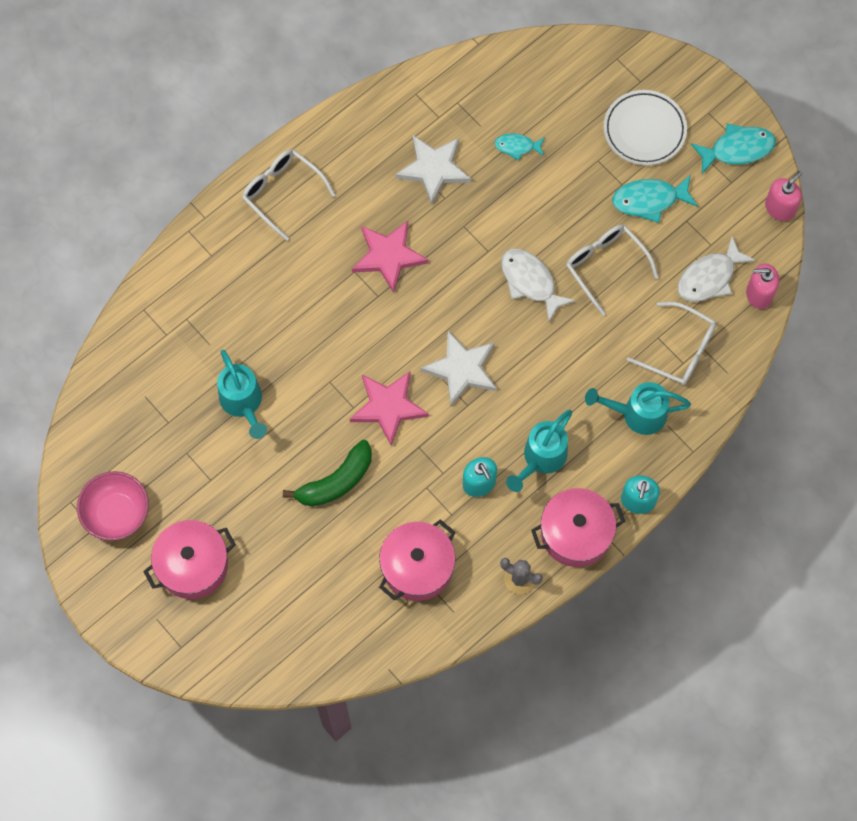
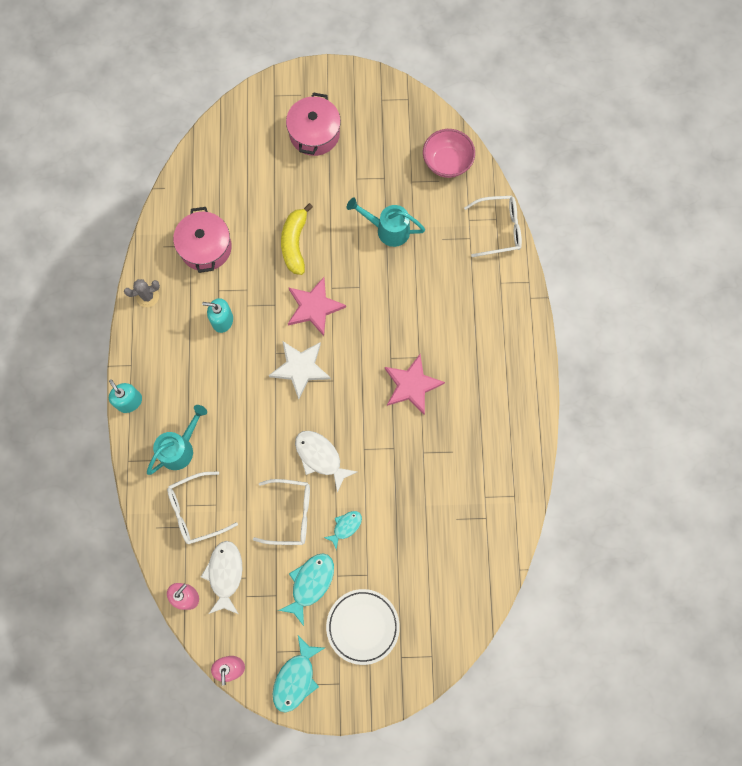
camera: 130 degrees right, 5 degrees up
(117, 513) = (380, 117): pink bowl -> pink bowl (447, 162)
(282, 192) = (510, 356): white glasses -> white glasses (499, 229)
(336, 481) = (295, 243): green banana -> yellow banana
(434, 169) = (449, 462): white star -> none
(517, 146) = (421, 530): turquoise fish -> turquoise fish (345, 527)
(530, 282) = (320, 457): white fish -> white fish turned 135 degrees counterclockwise
(541, 458) = (205, 368): turquoise watering can -> none
(576, 533) = (143, 349): pink pot -> none

